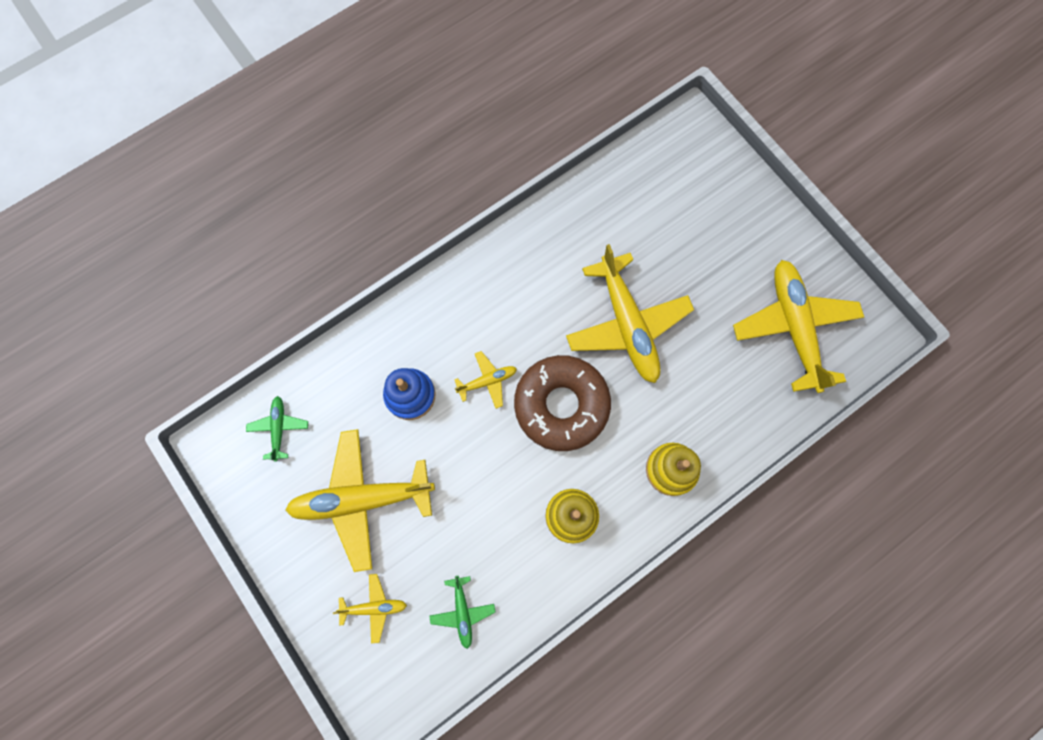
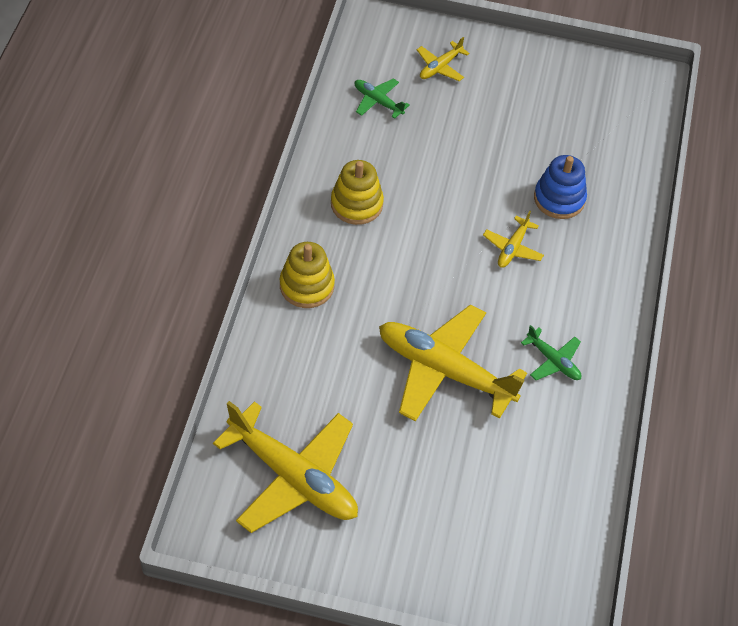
camera: 135 degrees right, 20 degrees down
(279, 428) = (624, 117): green plane -> green plane (553, 361)
(361, 499) = (517, 116): yellow plane -> none
(561, 405) = (438, 271): brown donut -> none

